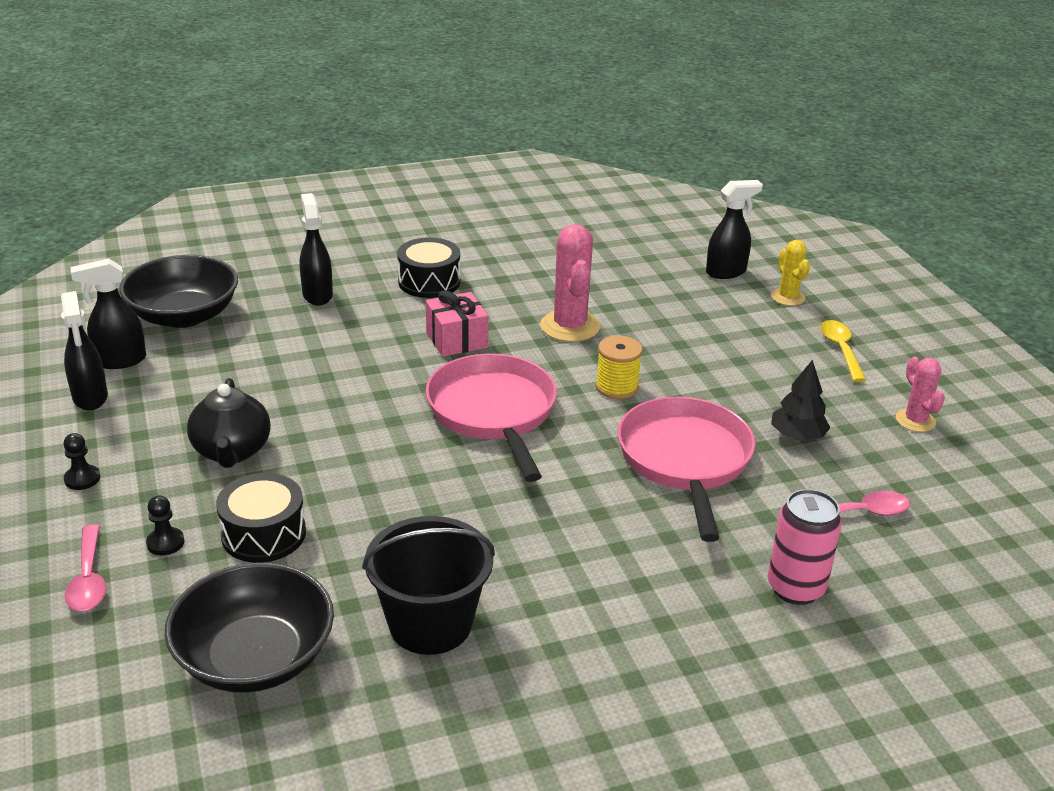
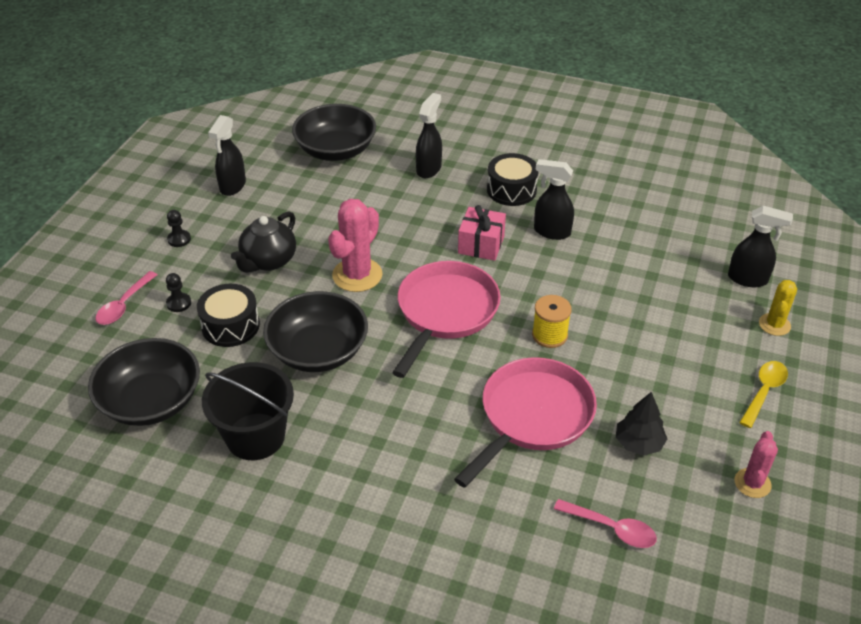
camera: 40 degrees right, 10 degrees up
(119, 361) = (271, 167): black spray bottle -> black spray bottle (551, 232)
(400, 509) = (318, 351): none -> black bowl
(570, 326) = (570, 270): pink cactus -> pink cactus (357, 275)
(795, 588) = (497, 553): pink can -> none

